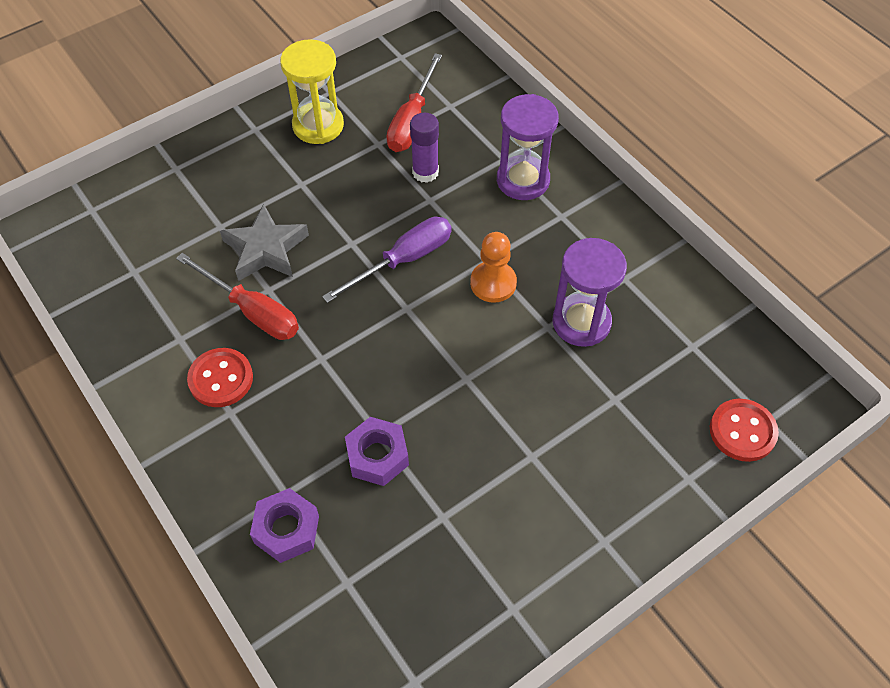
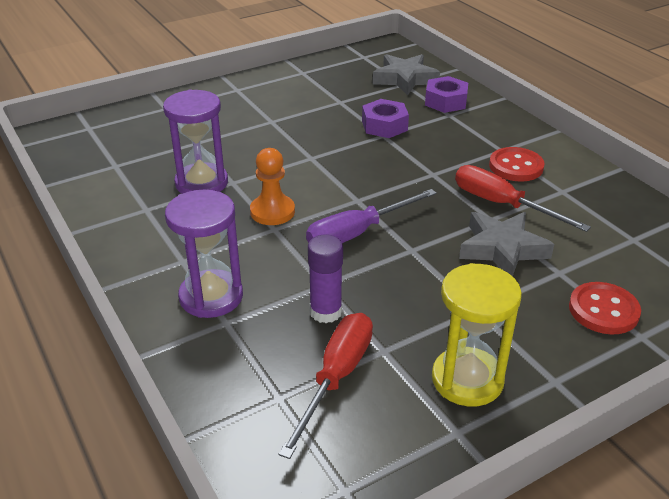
camera: 175 degrees left, 20 degrees down
(344, 597) = (405, 79): none -> grey star
(742, 431) = (111, 124): red button -> red button (603, 310)

